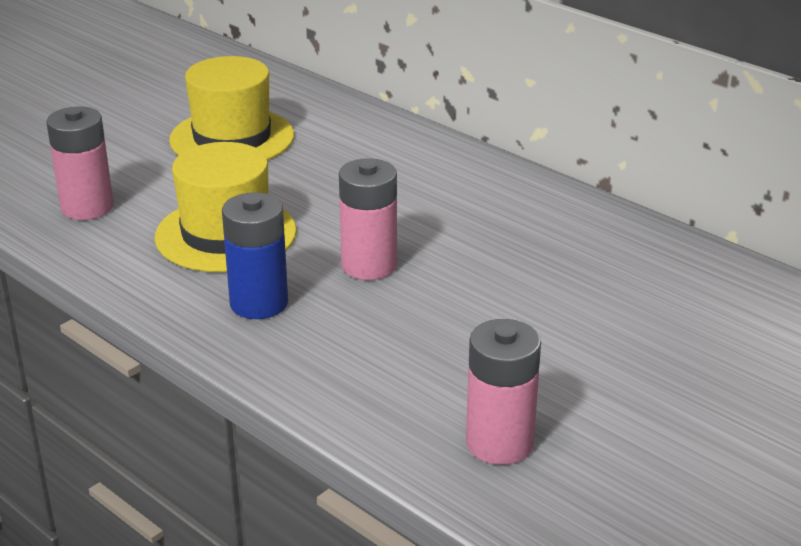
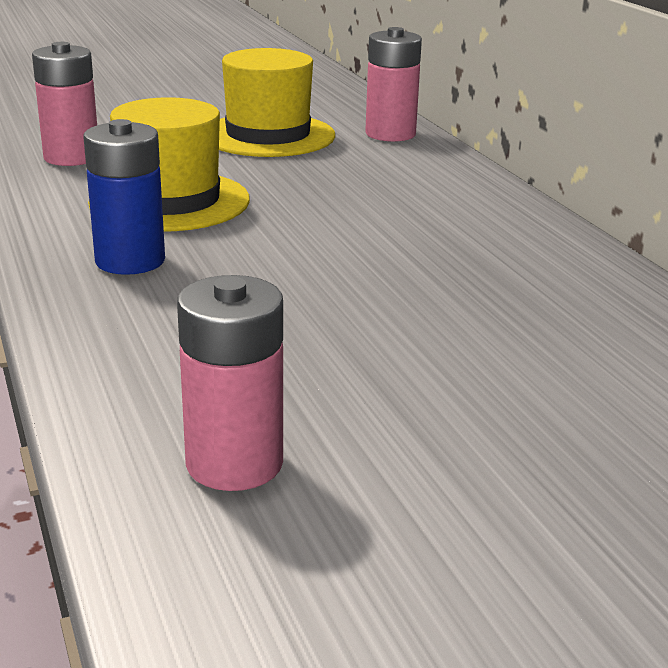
camera: 25 degrees right, 5 degrees down
(369, 265) = (283, 256): pink battery -> pink battery (390, 134)

